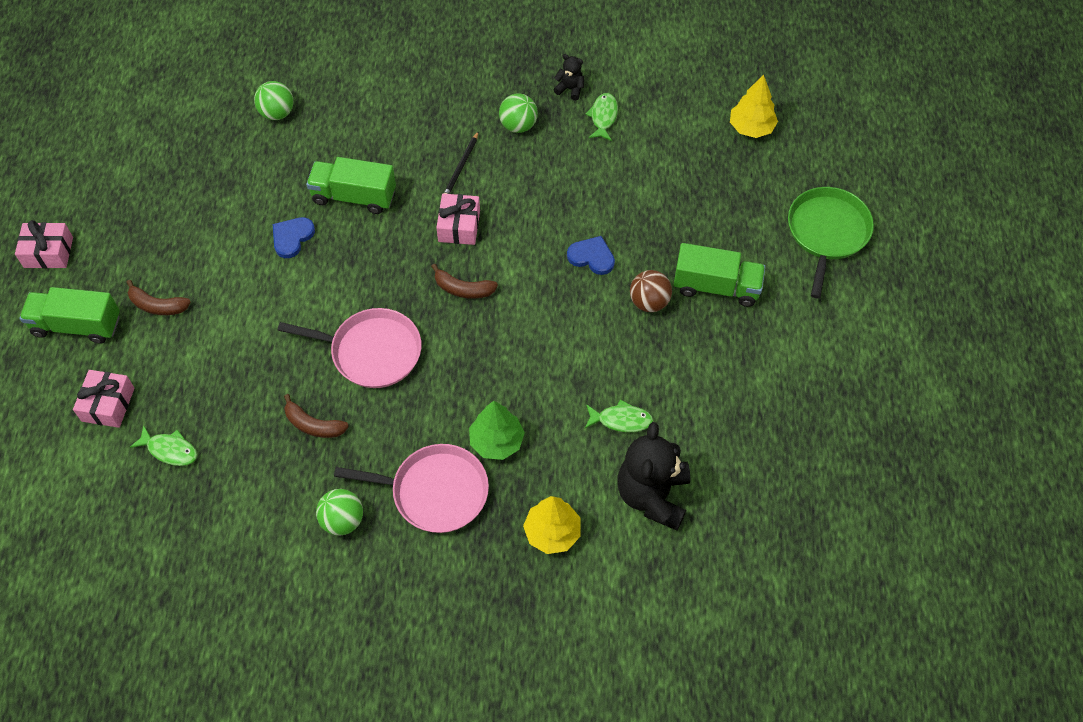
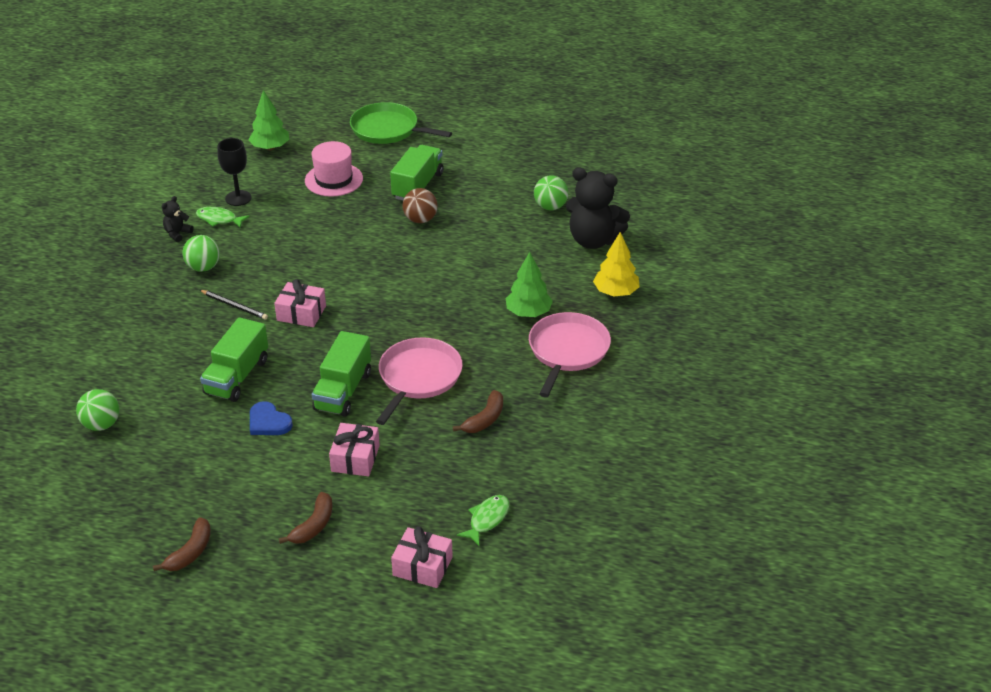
camera: 80 degrees left, 20 degrees down
(48, 252) = (206, 619): pink gift -> pink gift (355, 458)
(77, 325) = (315, 592): green truck -> green truck (343, 391)
(342, 520) = (584, 407): green ball -> green ball (550, 207)
(463, 289) = (371, 317): brown banana -> brown banana (190, 552)
(592, 257) = (365, 243): blue heart -> none
(621, 420) = (525, 247): green fish -> none
(646, 123) = (238, 198): none -> black goblet
(705, 201) = (334, 180): none -> pink hat
(751, 128) = (270, 147): yellow tree -> green tree

